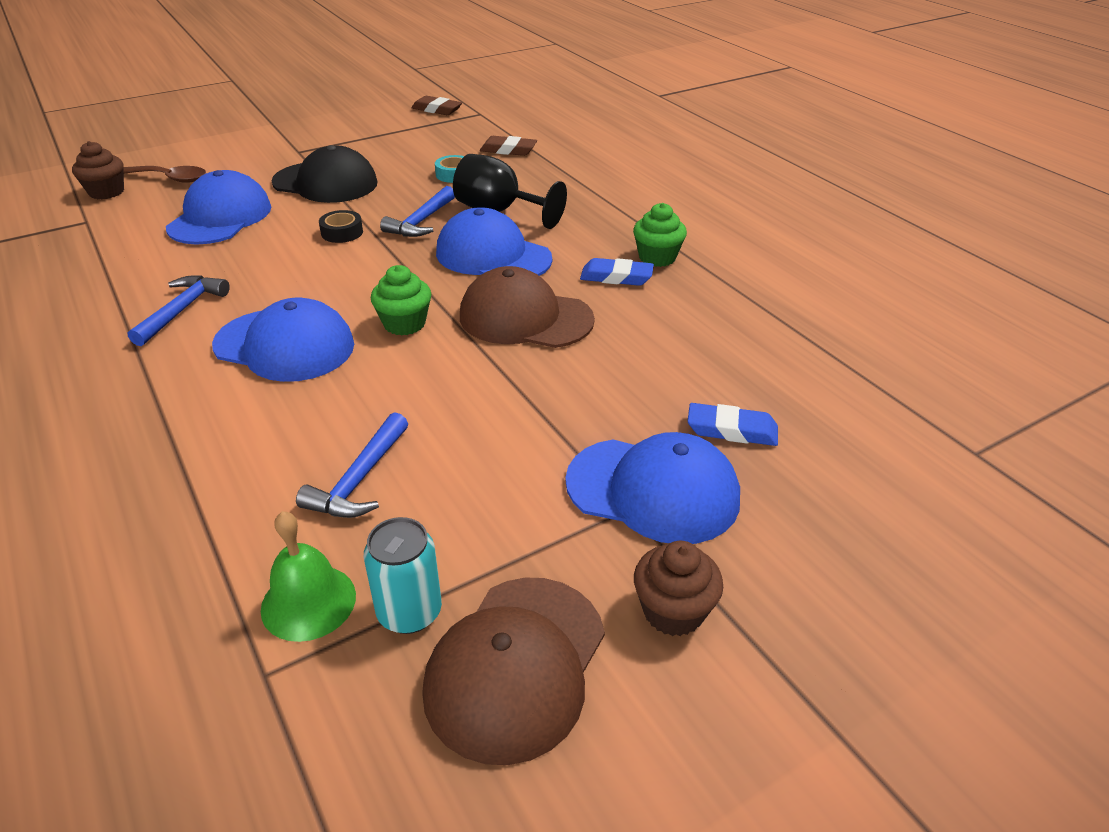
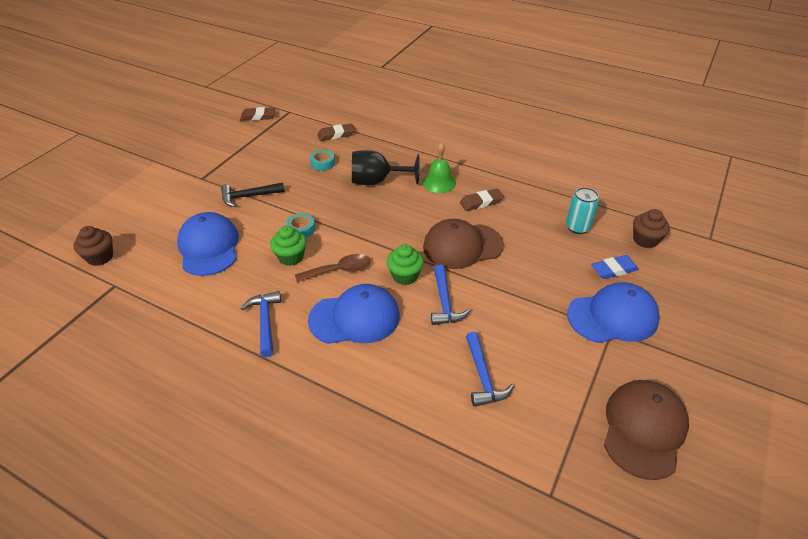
camera: 30 degrees left, 5 degrees up
(170, 178) = (135, 230): brown spoon -> brown spoon (339, 270)
(308, 602) = (530, 451): green bell -> green bell (439, 182)
(325, 183) = (249, 196): black cap -> black hammer
(342, 232) = (301, 229): black tape -> turquoise tape
(409, 612) = (577, 430): turquoise can -> turquoise can (577, 227)
(421, 221) = (340, 204): blue hammer -> blue hammer (444, 302)
(493, 256) = (405, 213): blue cap -> none
(516, 666) = (643, 429): brown cap -> brown cap turned 150 degrees counterclockwise
(616, 277) = (481, 202): blue eraser -> brown eraser
(657, 257) = (488, 182): green cupcake -> green cupcake (291, 257)
(673, 611) = (674, 370): brown cupcake -> brown cupcake (645, 240)

